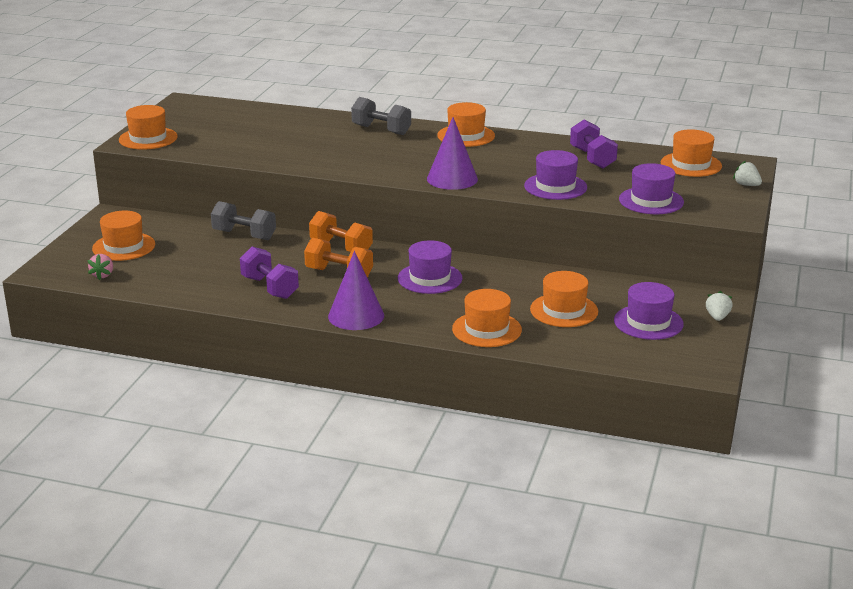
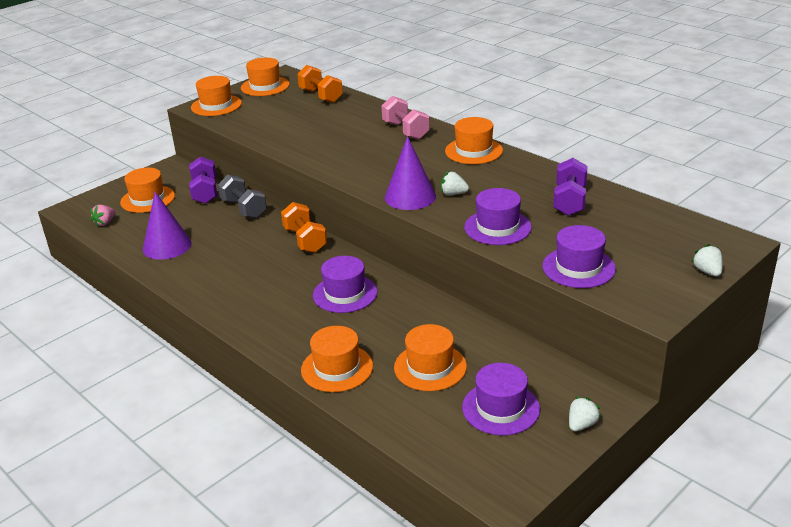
camera: 30 degrees right, 5 degrees up
(269, 288) = (207, 268): purple dumbbell -> purple dumbbell (205, 192)
(339, 273) = (275, 268): orange dumbbell -> orange dumbbell (321, 96)
(356, 316) = (243, 318): purple cone -> purple cone (167, 246)
(381, 130) = (405, 131): grey dumbbell -> pink dumbbell
(488, 170) = (453, 194): none -> white strawberry
(691, 164) = (668, 231): orange hat -> orange hat (265, 86)

